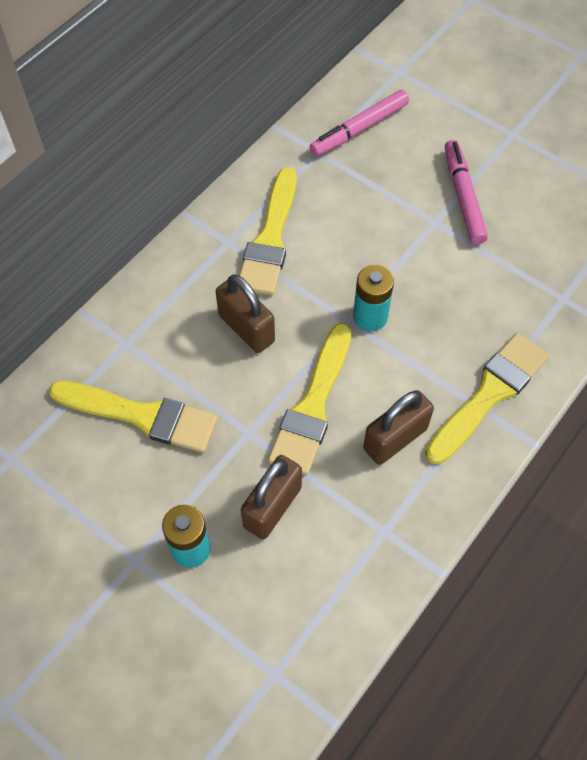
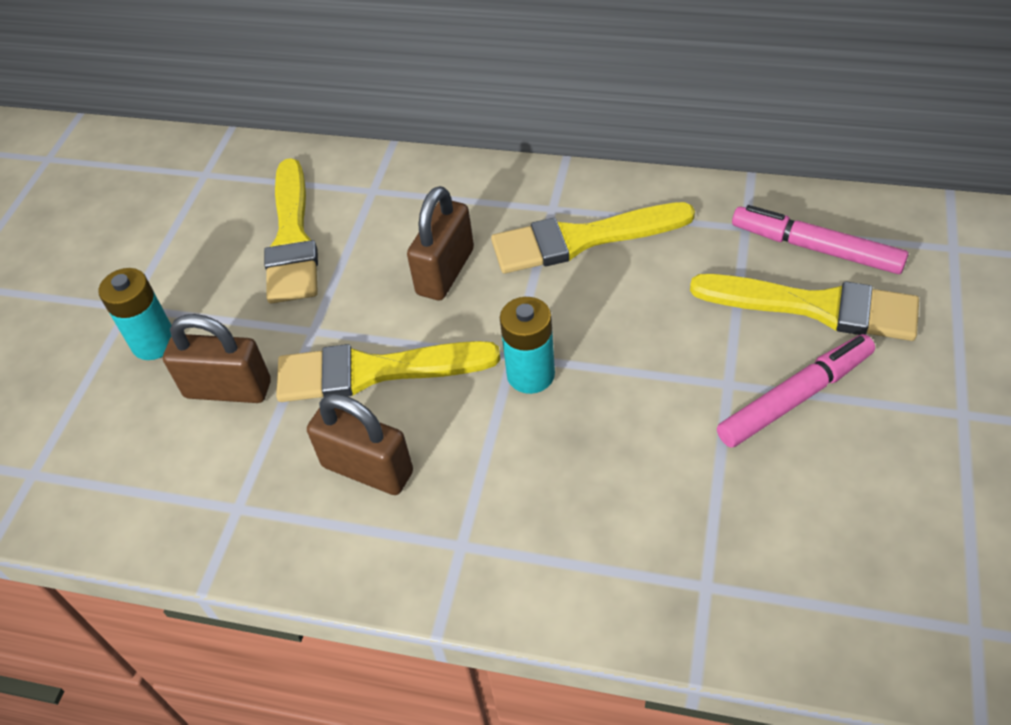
camera: 70 degrees right, 10 degrees down
(489, 394) = (486, 548): yellow brush -> yellow brush (816, 307)

